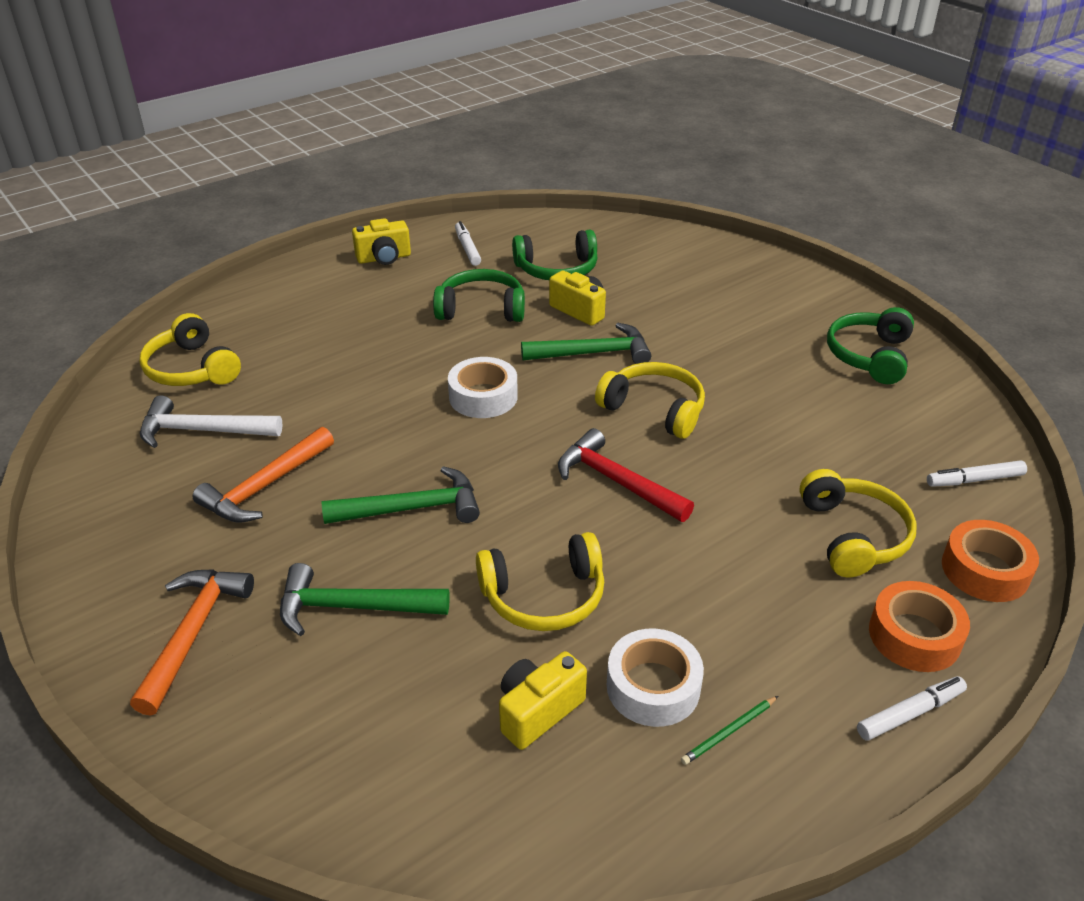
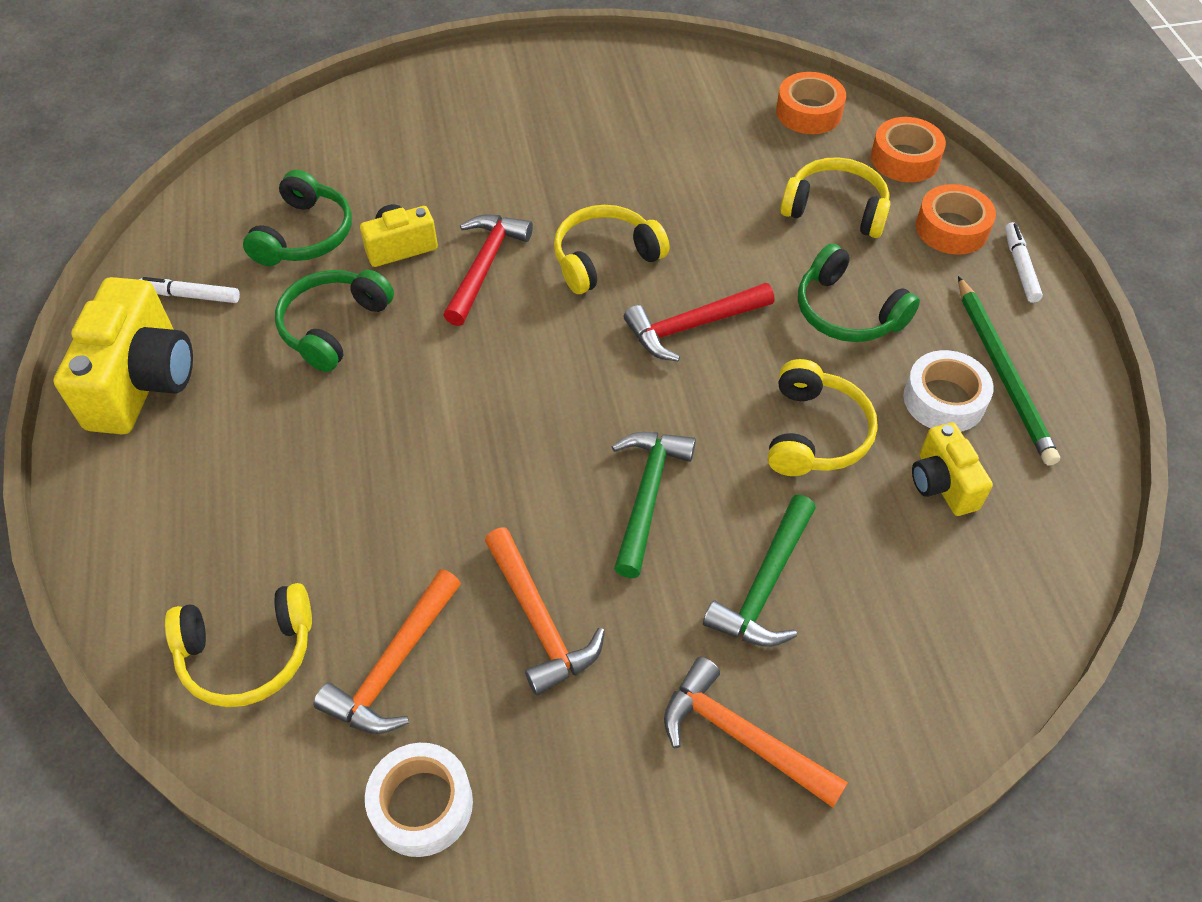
camera: 65 degrees left, 15 degrees up
(203, 431) = (394, 665): white hammer -> orange hammer
(384, 258) = (143, 382): yellow camera -> yellow camera, size x1.80
(483, 397) = (500, 380): white tape -> white tape (422, 804)
(593, 353) = (485, 266): green hammer -> red hammer
(729, 732) = (1003, 373): green pencil -> green pencil, size x2.27
(869, 356) = (619, 88): green headphones -> green headphones (847, 312)
(974, 480) = (809, 112): white marker -> orange tape

